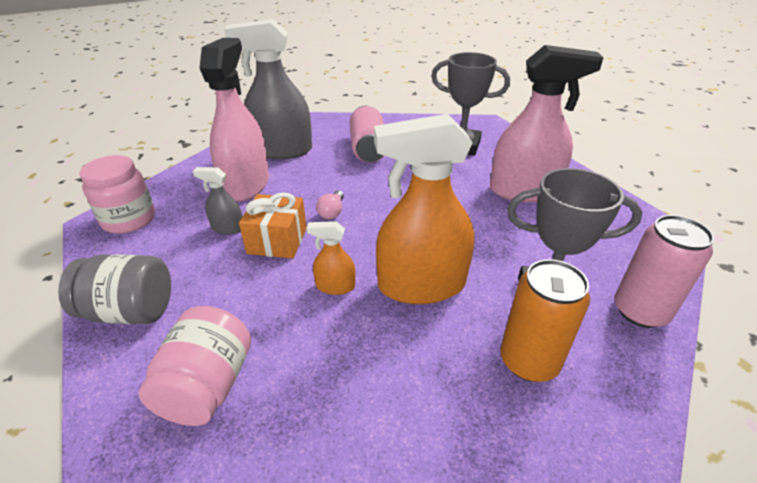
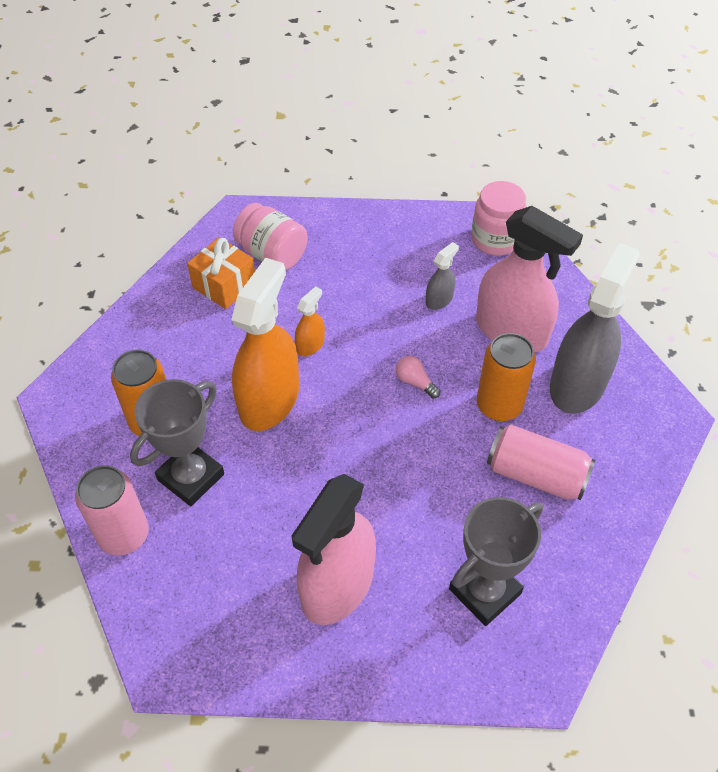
camera: 120 degrees right, 15 degrees up
(130, 311) = (369, 229): grey jar -> none
(277, 240) = (396, 327): orange gift -> orange gift (224, 285)
(324, 172) = (499, 405): none -> orange can

